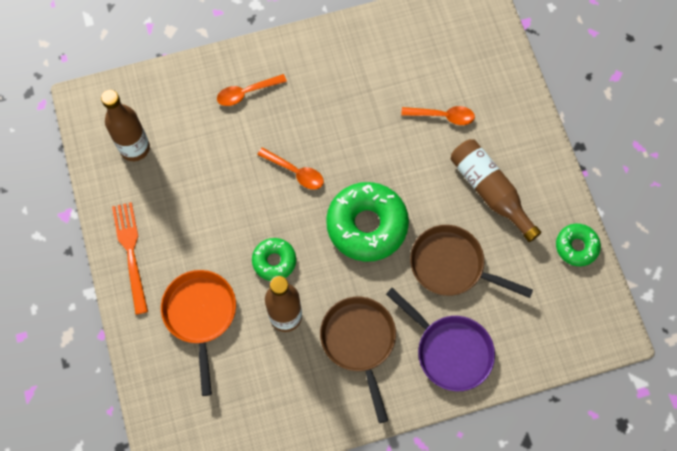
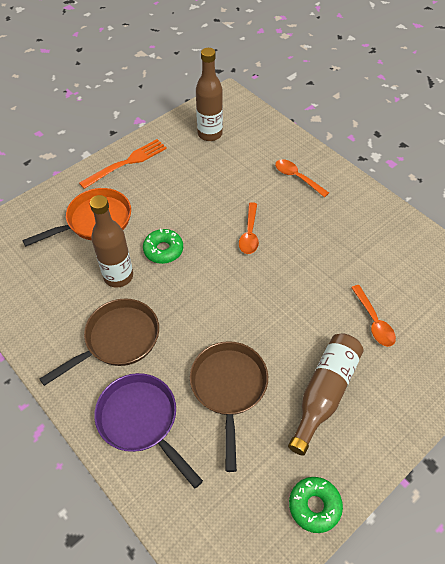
camera: 65 degrees right, 15 degrees down
(367, 225) = (231, 303): green donut -> none
(450, 350) = (141, 421): purple pan -> purple pan turned 120 degrees clockwise

